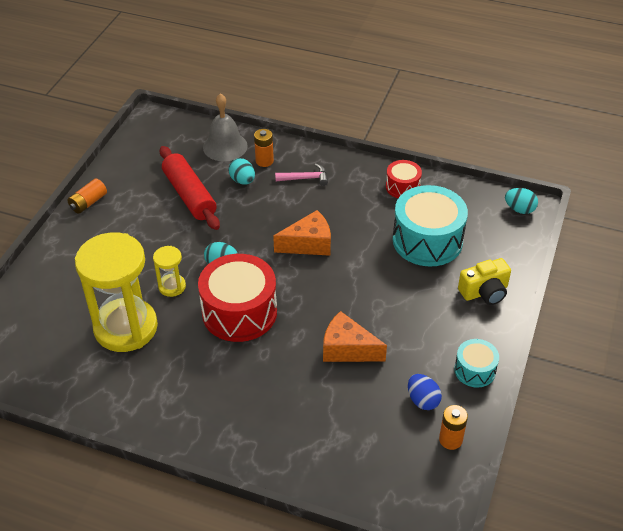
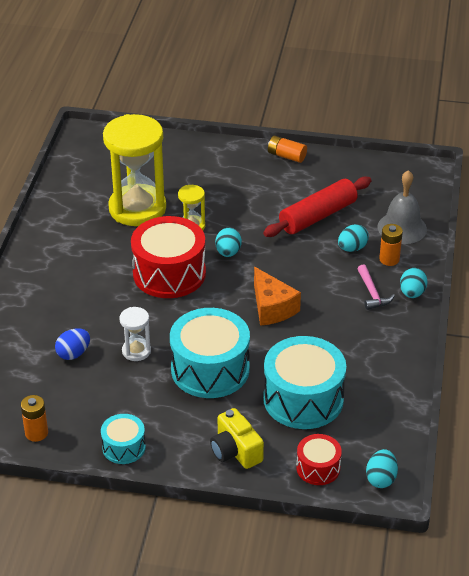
camera: 80 degrees right, 5 degrees down
(311, 155) = (412, 293): none -> turquoise egg
(347, 349) = (136, 351): orange cheese -> white hourglass
(381, 297) = (210, 369): none -> turquoise drum
(402, 187) = (385, 372): red drum -> red drum (318, 468)
(422, 400) = (81, 410): blue egg -> blue egg (73, 354)

